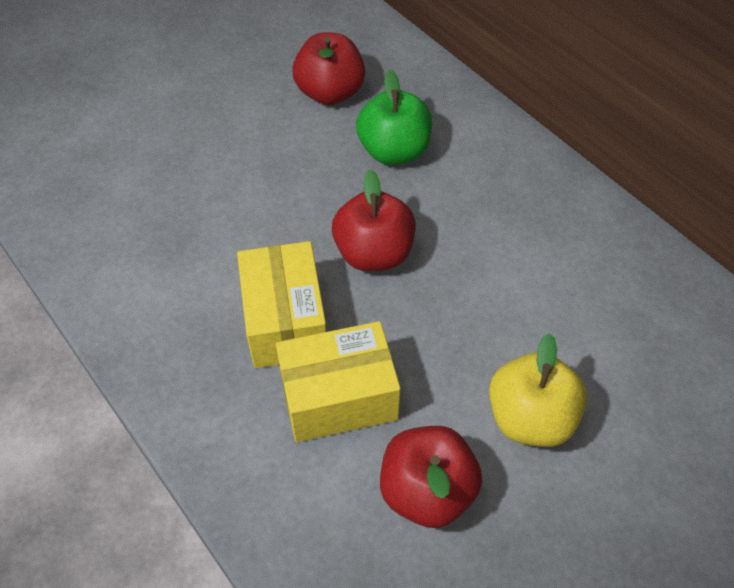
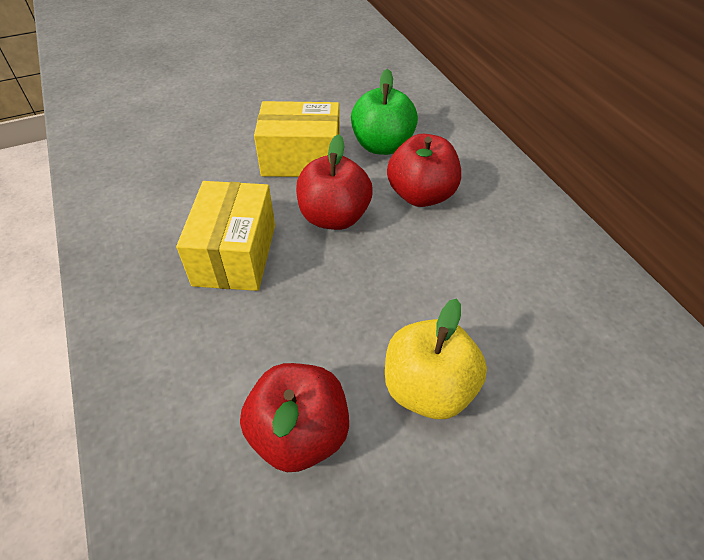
camera: 15 degrees right, 5 degrees down
(330, 93) = (347, 98): red apple -> red apple (421, 195)
(339, 397) = (253, 327): yellow box -> yellow box (301, 159)

